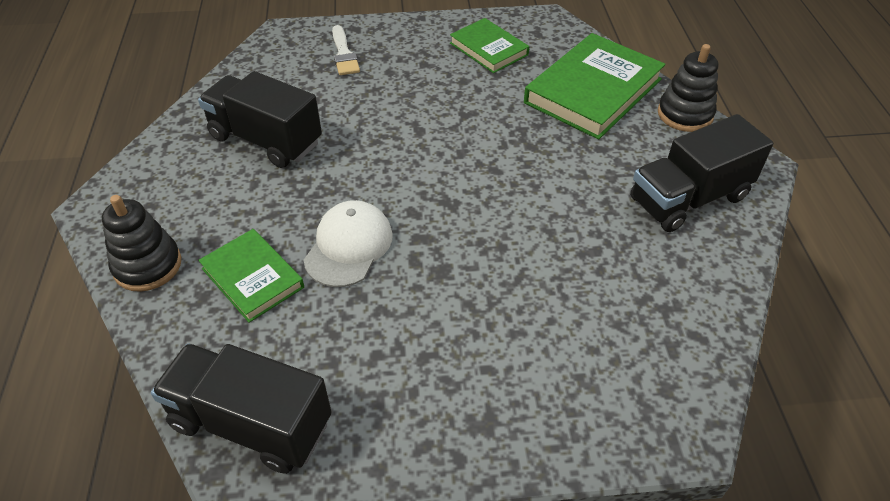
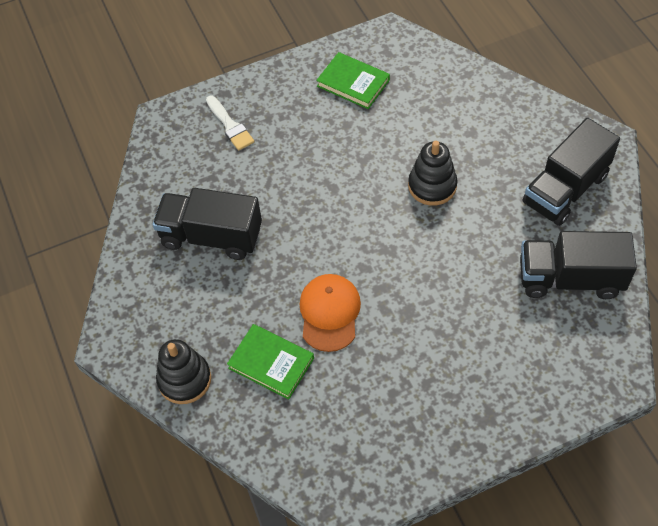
camera: 15 degrees left, 10 degrees up
(251, 423) = (332, 471): black truck -> black truck (570, 278)
(348, 246) = (329, 313): white cap -> orange cap
(593, 91) = (457, 104): green book -> none
(685, 114) = (538, 107): black stacking toy -> black stacking toy (432, 186)

